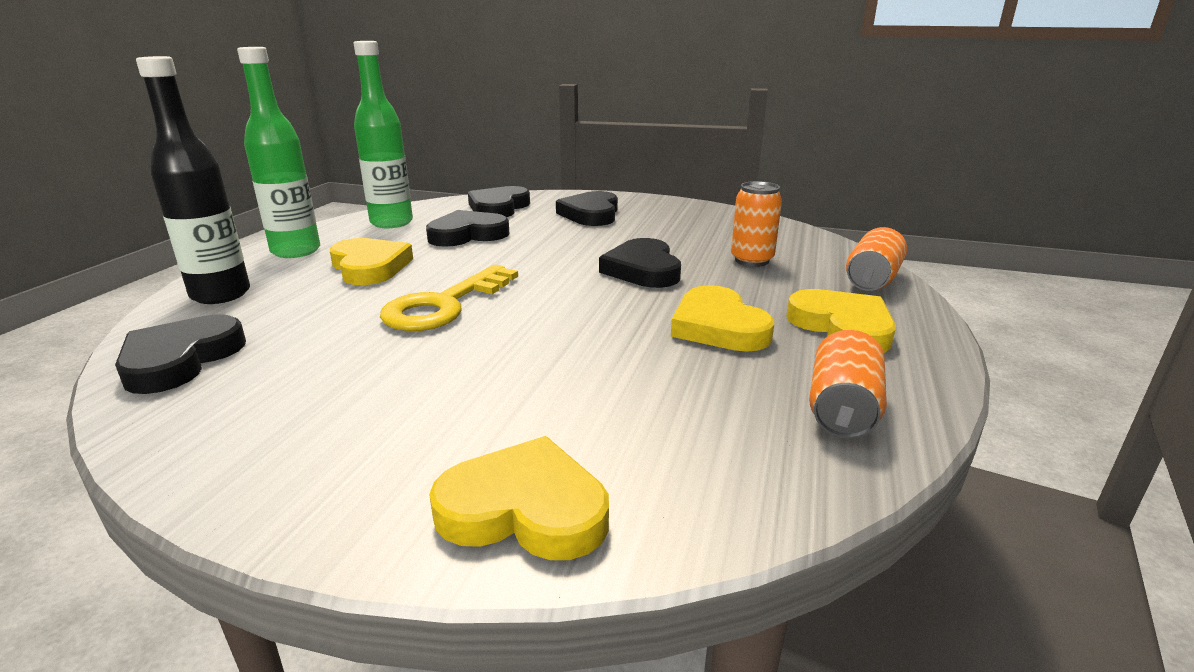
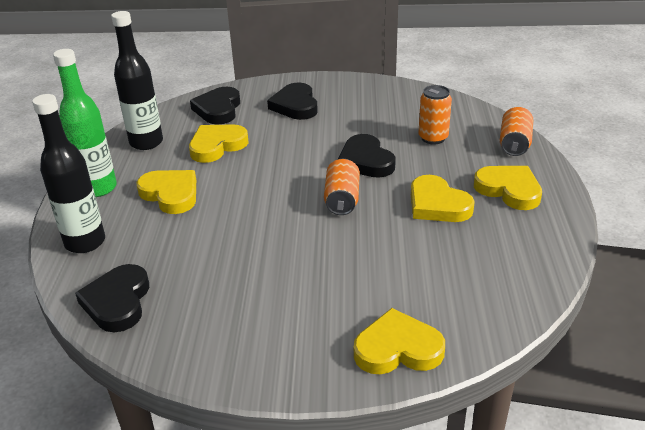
camera: 15 degrees left, 10 degrees up
(391, 223) = (146, 142): green bottle -> black bottle
(444, 305) = (253, 221): yellow key -> none
(467, 234) = (217, 146): black heart -> yellow heart
(842, 409) = (527, 252): orange can -> orange can (342, 199)

